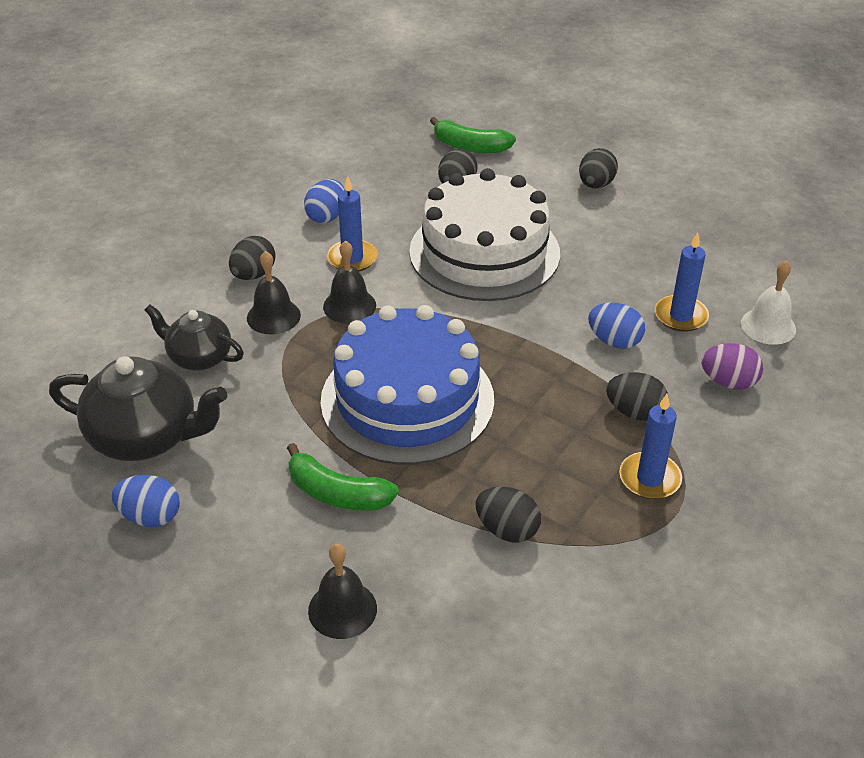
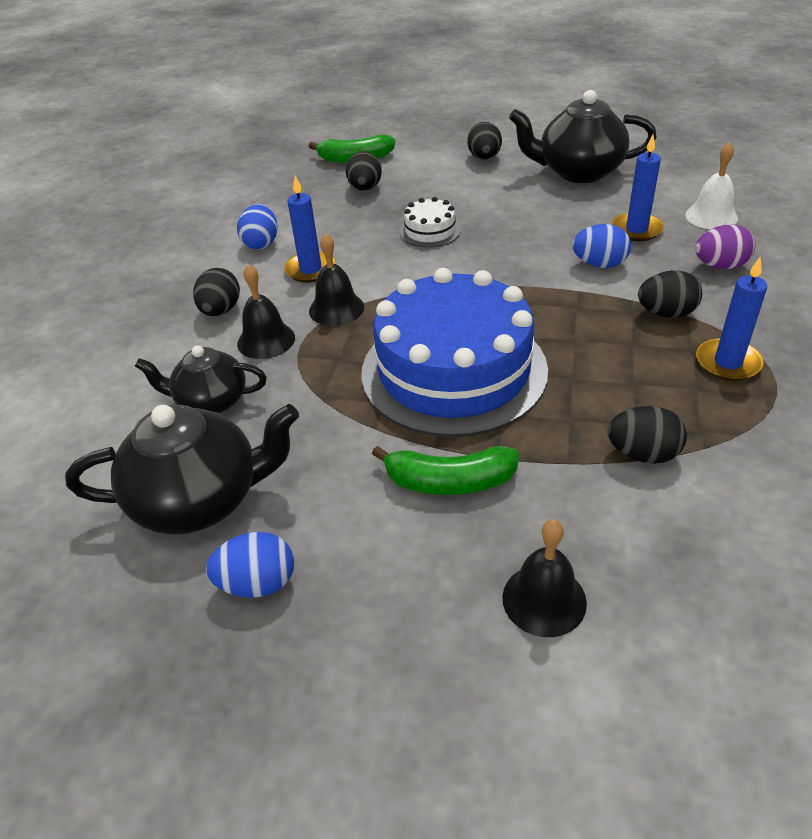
camera: 20 degrees left, 0 degrees up
(484, 252) = (430, 231): white cake -> white cake, size x0.42
(677, 231) = (578, 172): none -> black teapot

